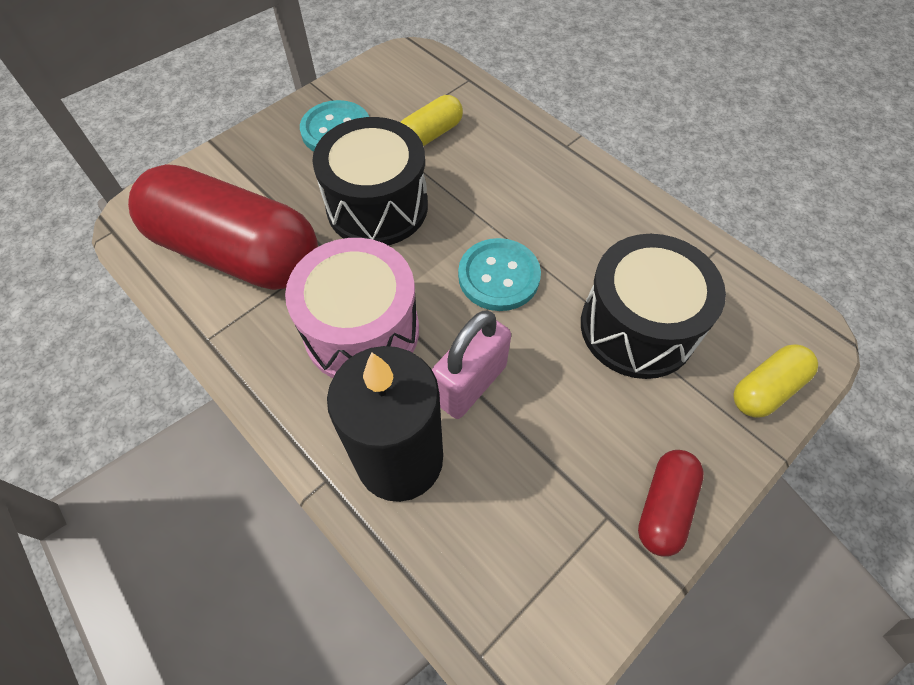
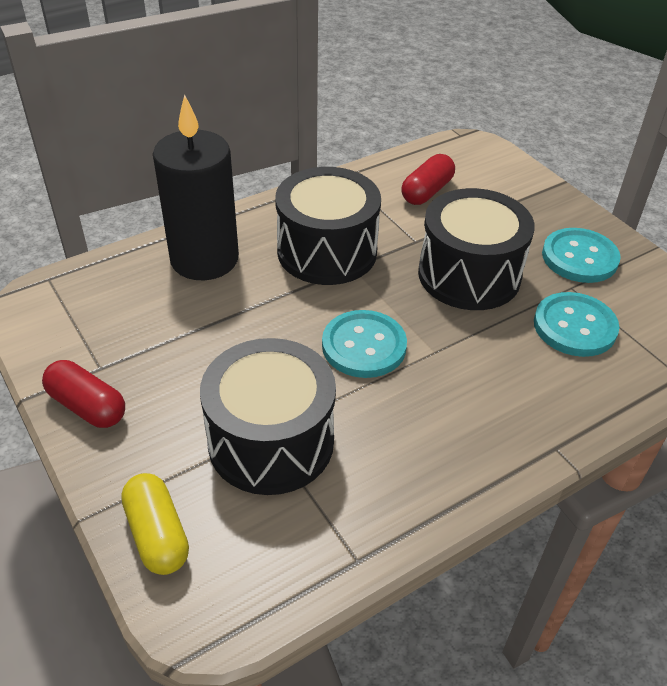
camera: 100 degrees right, 15 degrees down
(237, 252) = (427, 191): red capsule -> red capsule, size x0.45
(362, 331) = (327, 251): pink drum -> black drum
(431, 134) = (574, 326): yellow capsule -> turquoise button
(470, 384) = (253, 307): pink padlock -> none

